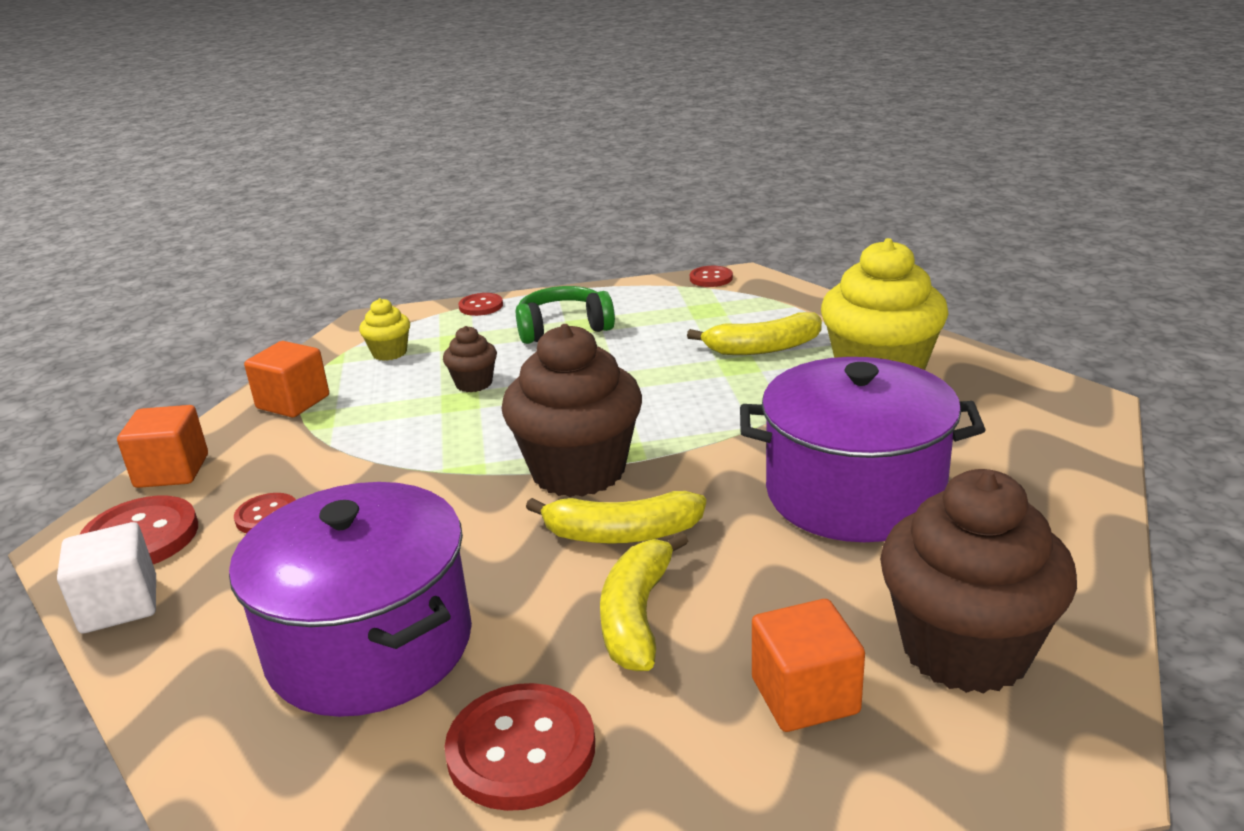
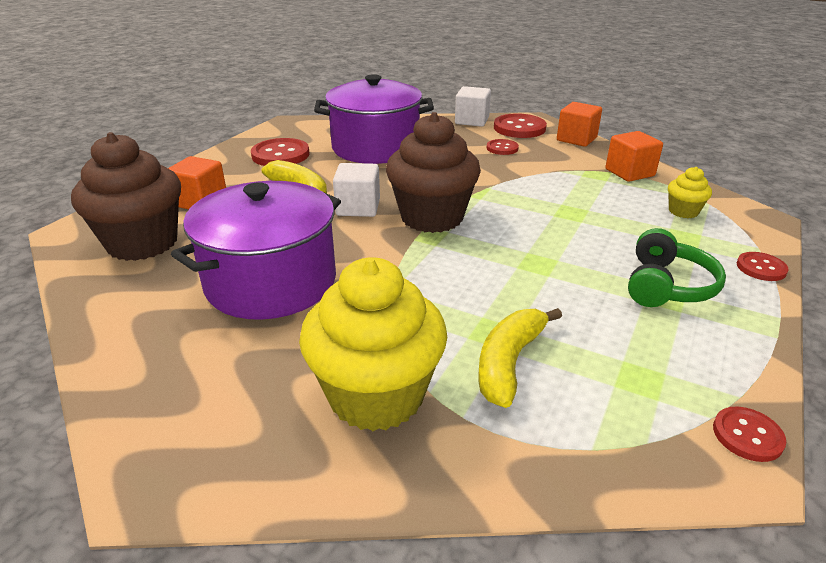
camera: 125 degrees right, 5 degrees up
(474, 383) = (593, 223): brown cupcake -> none
(621, 534) = (358, 207): yellow banana -> white cube

